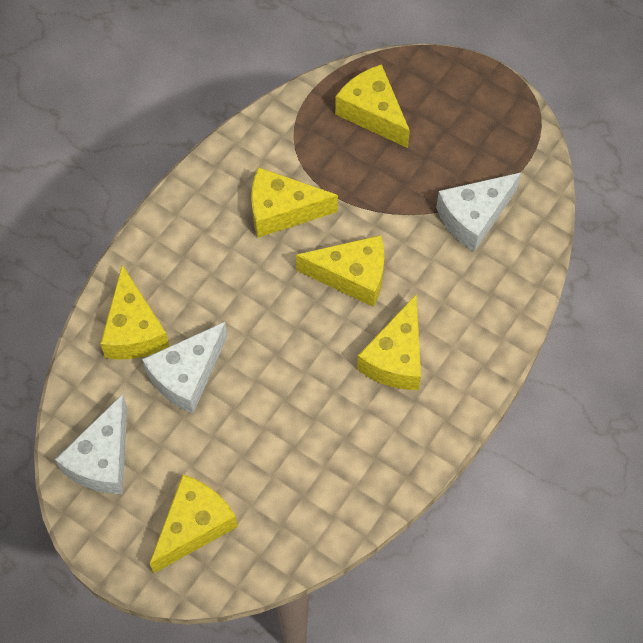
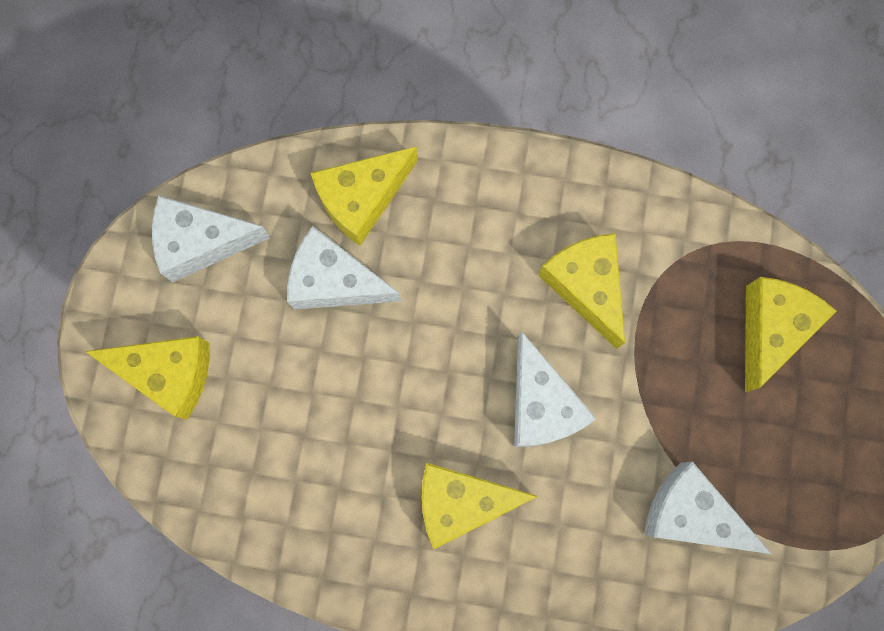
camera: 65 degrees right, 15 degrees up
(352, 276) = (541, 404): yellow cheese -> white cheese

